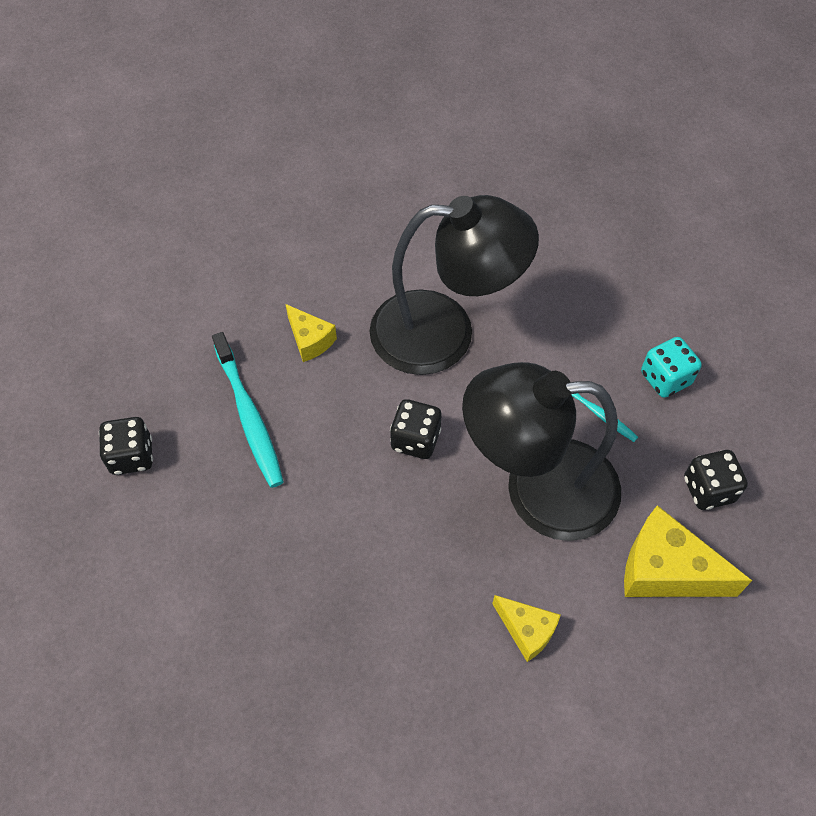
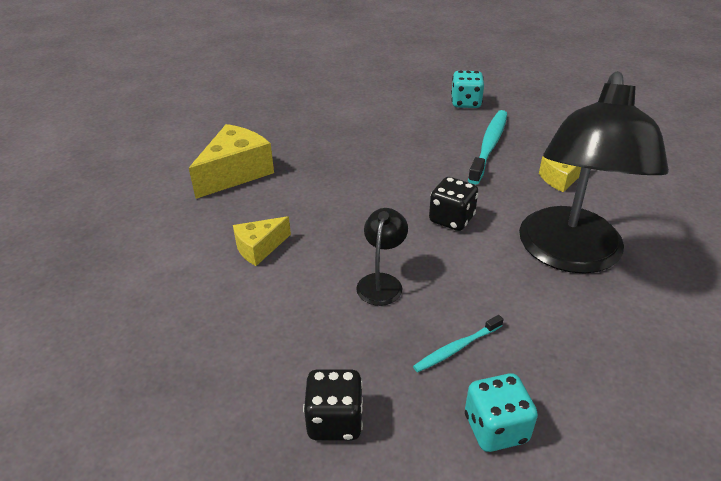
camera: 105 degrees right, 20 degrees down
(132, 456) = (465, 103): black dice -> turquoise dice
(249, 416) = (489, 146): turquoise toothbrush -> turquoise toothbrush turned 120 degrees clockwise
(538, 489) = (381, 282): black lamp -> black lamp, size x0.42
(665, 570) = (264, 352): yellow cheese -> yellow cheese (235, 173)

